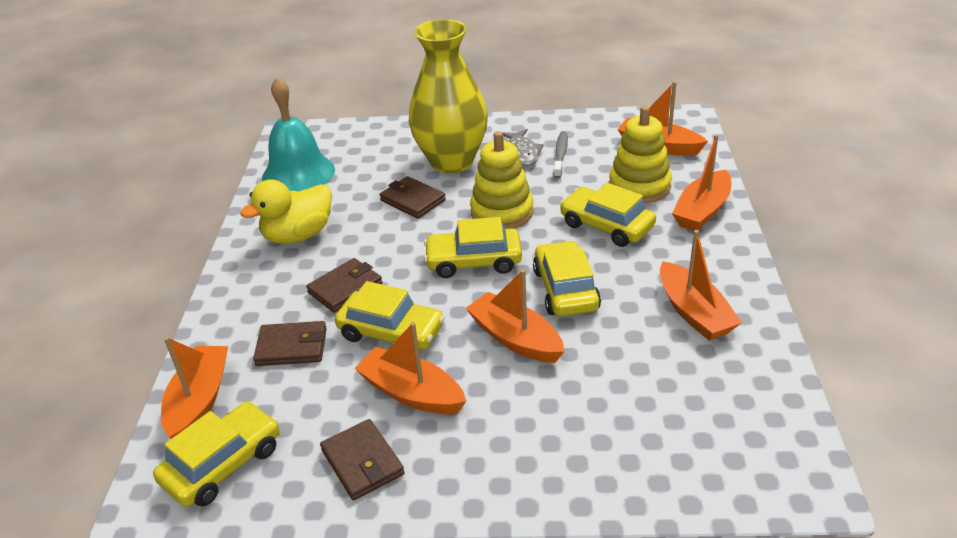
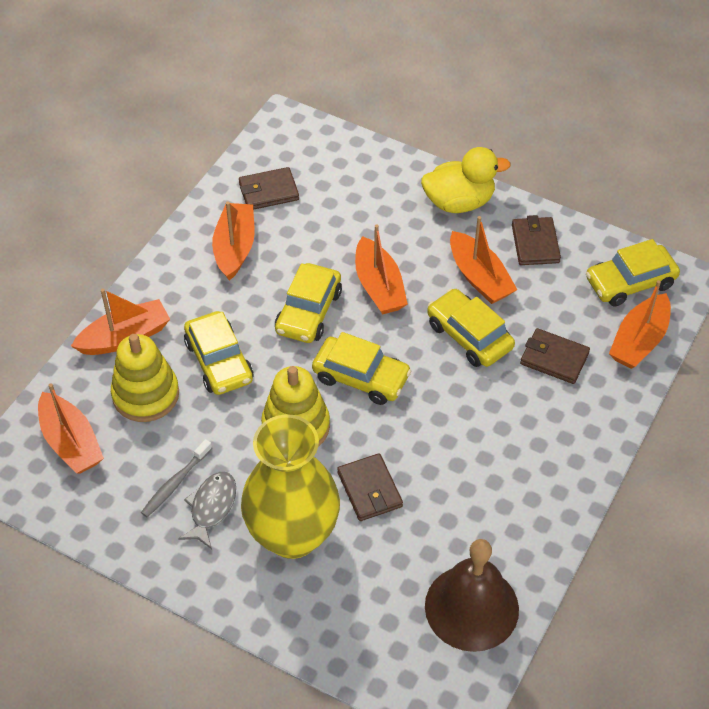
camera: 155 degrees left, 15 degrees up
(298, 174) = (471, 607): turquoise bell -> brown bell
(298, 235) = (506, 495): yellow duck -> yellow duck (459, 202)
(345, 288) = (487, 401): brown wallet -> brown wallet (268, 191)

